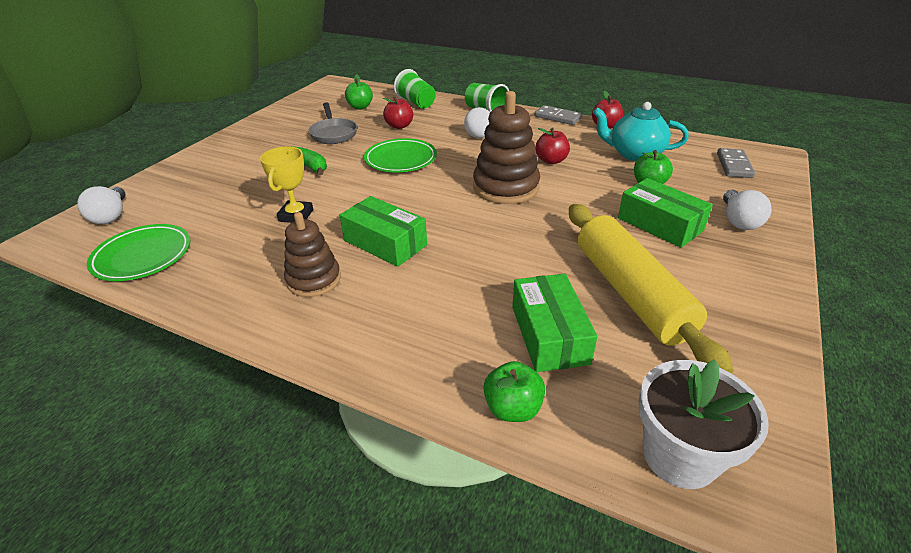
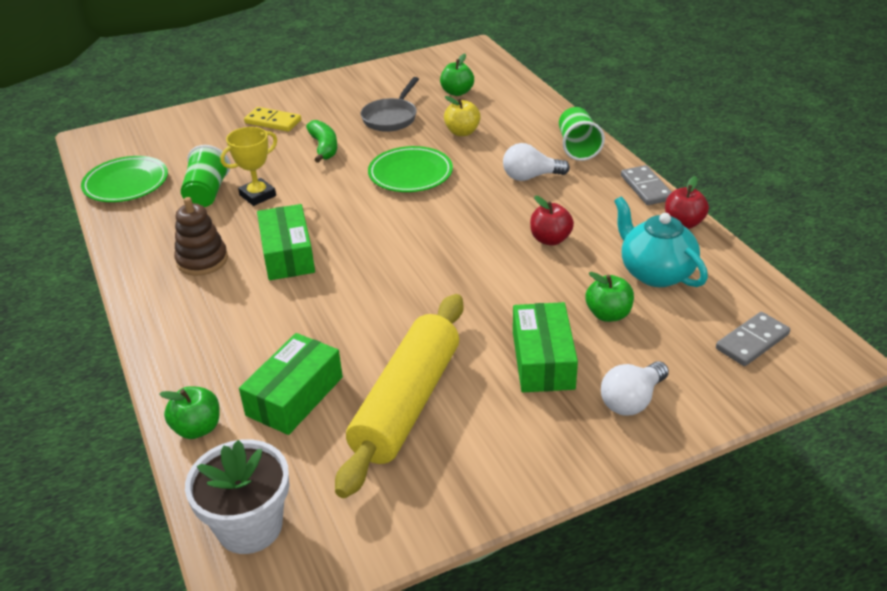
camera: 40 degrees right, 0 degrees up
(111, 216) = (143, 136): white light bulb -> none
(235, 165) = (273, 122): none -> yellow domino
(399, 126) = (462, 132): red apple -> yellow apple
(416, 103) = (520, 107): green cup -> green cup (207, 193)
(505, 187) = (460, 249): brown stacking toy -> none

